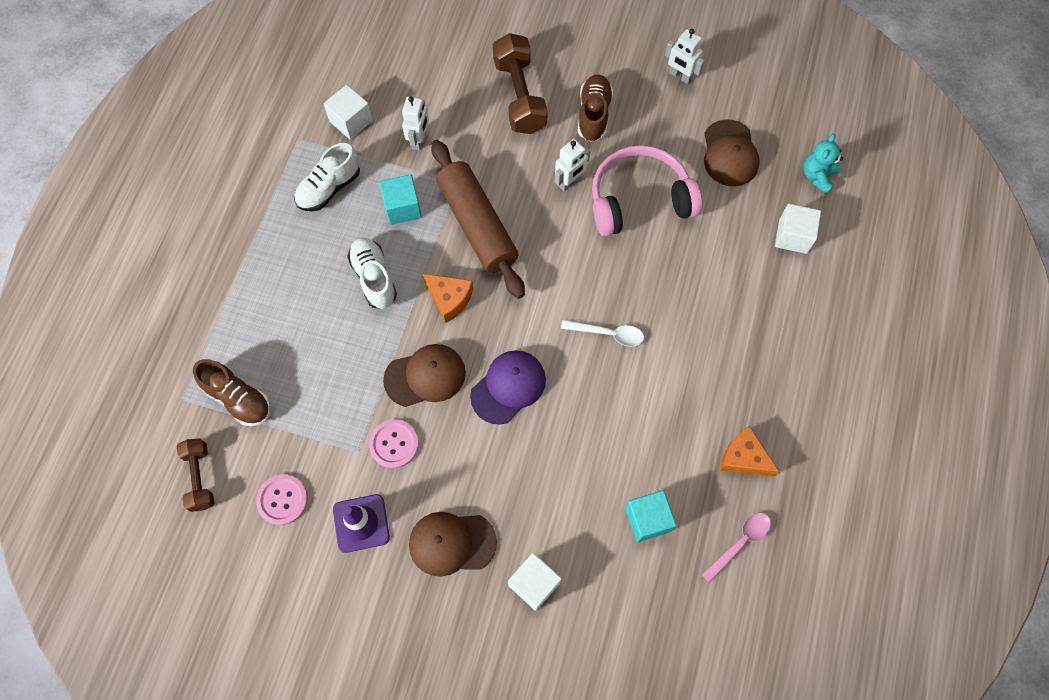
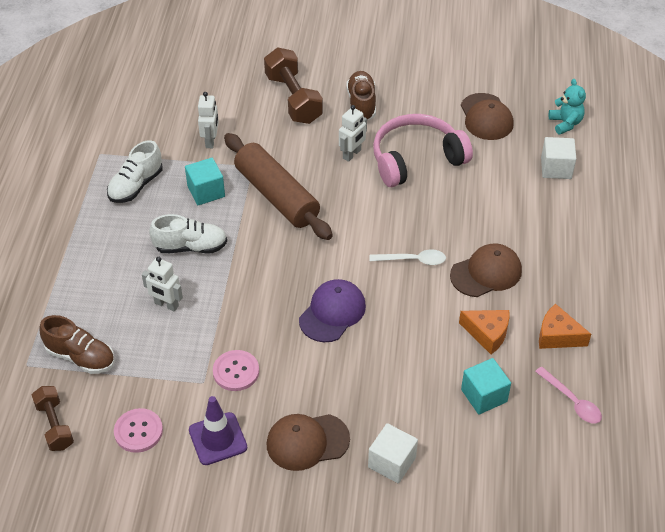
camera: 10 degrees left, 20 degrees down
(351, 121) = (146, 135): white cube -> none
(374, 278) = (191, 247): white shoe -> white shoe turned 120 degrees clockwise
(425, 376) = (254, 315): brown cap -> brown cap (486, 273)
(449, 299) = (263, 253): orange cheese -> orange cheese (487, 333)
(680, 76) = (429, 68): white robot -> white robot (166, 305)
(740, 542) = (572, 401): pink spoon -> pink spoon turned 105 degrees clockwise
(818, 176) = (565, 123): turquoise teddy bear -> turquoise teddy bear turned 150 degrees clockwise

